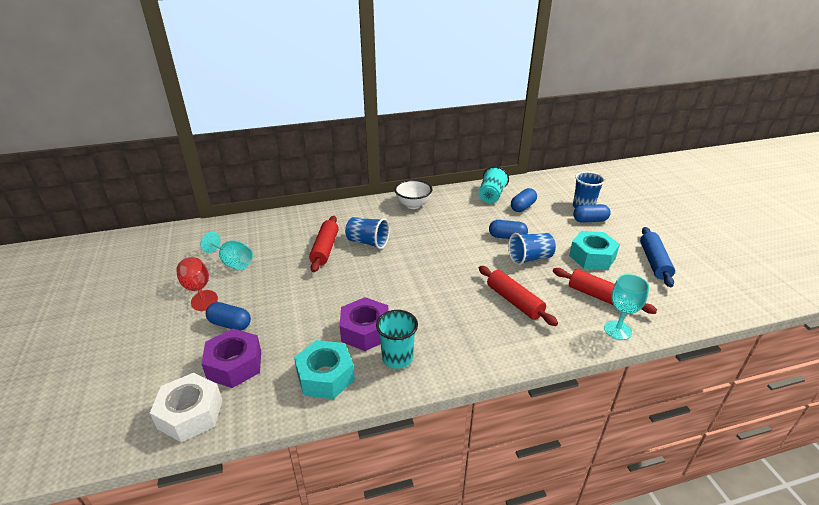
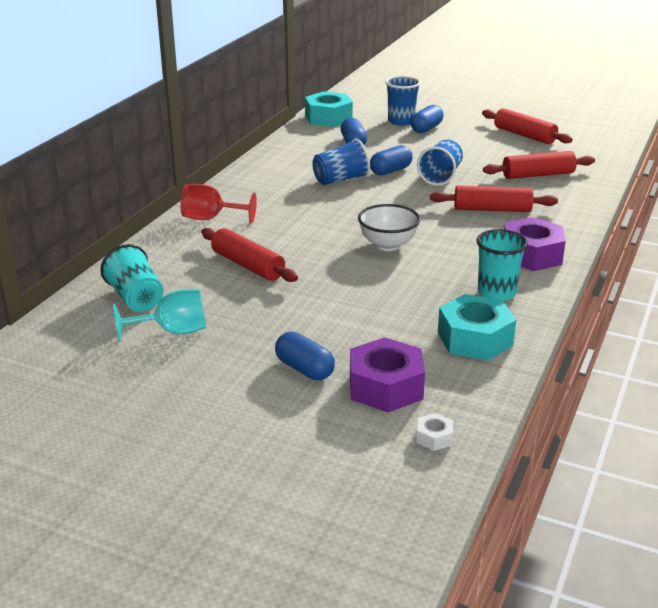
camera: 50 degrees left, 5 degrees down
(190, 414) = (434, 438): white nut -> white nut, size x0.45
(198, 289) = (195, 372): red goblet -> red goblet (210, 218)
(230, 324) = (304, 369): blue capsule -> blue capsule turned 75 degrees clockwise
(365, 331) = (433, 294): purple nut -> purple nut (531, 255)
(368, 242) = (278, 238): blue cup -> blue cup (340, 180)
(413, 205) = (248, 188): white bowl -> white bowl (388, 245)
(491, 195) = (306, 147): turquoise cup -> turquoise cup (136, 298)
(592, 257) = (480, 153): turquoise nut -> turquoise nut (328, 118)
(617, 330) = (587, 188): turquoise goblet -> none
(654, 262) = (524, 135): blue rolling pin -> red rolling pin

